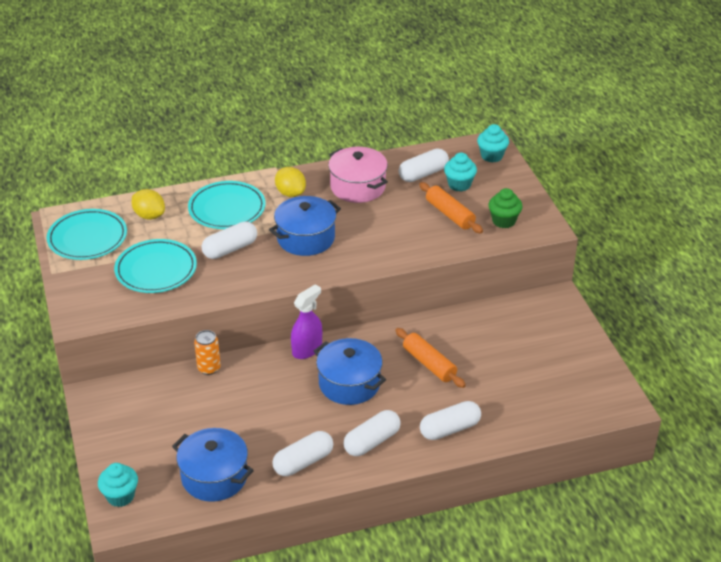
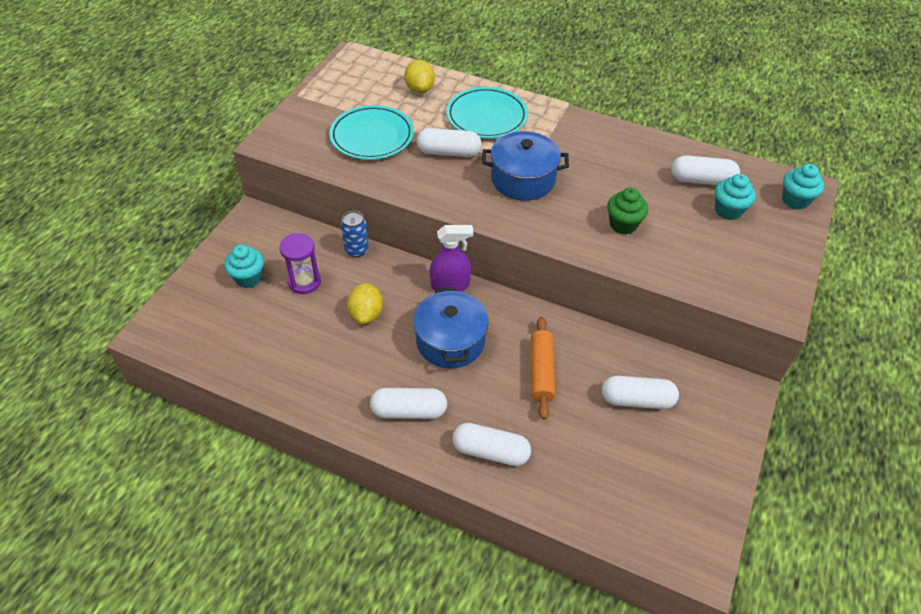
camera: 40 degrees right, 10 degrees up
(87, 238) = (354, 82): turquoise plate -> none
(120, 496) = (175, 313): turquoise cupcake -> turquoise cupcake (248, 278)
(196, 413) = (304, 282): none -> purple hourglass
(209, 368) = (356, 250): orange can -> blue can
(214, 477) = (254, 348): blue pot -> none
(290, 193) = (556, 132): yellow lemon -> yellow lemon (366, 314)
(303, 462) = (333, 387): white capsule -> white capsule (637, 400)
(358, 187) = (623, 159): pink pot -> none
(449, 214) = (686, 234): orange rolling pin -> none
(503, 221) = (737, 274): green cupcake -> green cupcake (623, 224)

